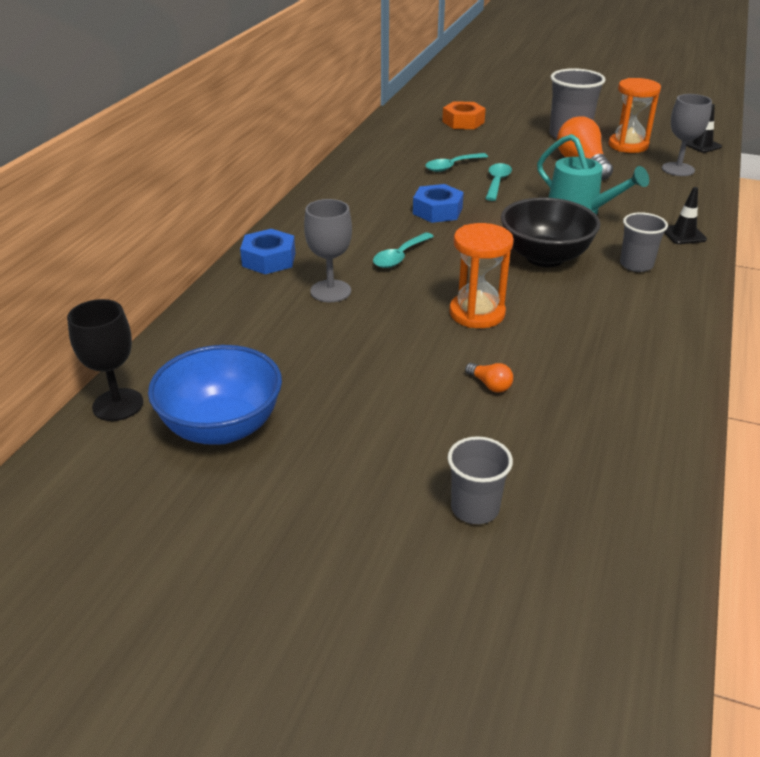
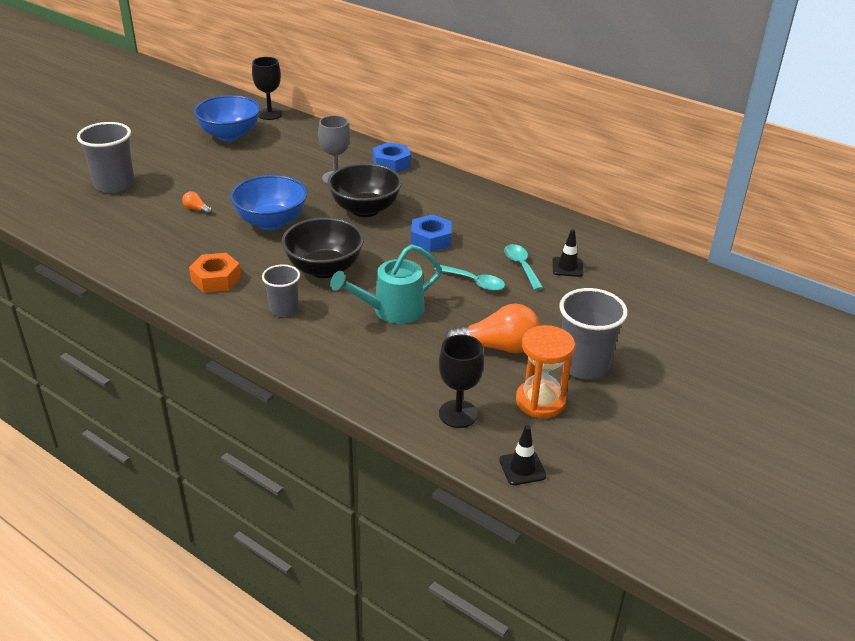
camera: 105 degrees right, 0 degrees up
(400, 257) = (365, 209): turquoise spoon -> black bowl
(463, 122) = (643, 300): orange nut -> orange nut (216, 279)
(475, 508) = (114, 184): grey cup -> grey cup, size x1.63
(477, 313) = (271, 222): orange hourglass -> blue bowl
(490, 385) = (196, 209): orange light bulb -> orange light bulb turned 60 degrees clockwise
(678, 169) = (458, 414): grey goblet -> black goblet
(683, 235) = (315, 355): black traffic cone -> black traffic cone (567, 267)

